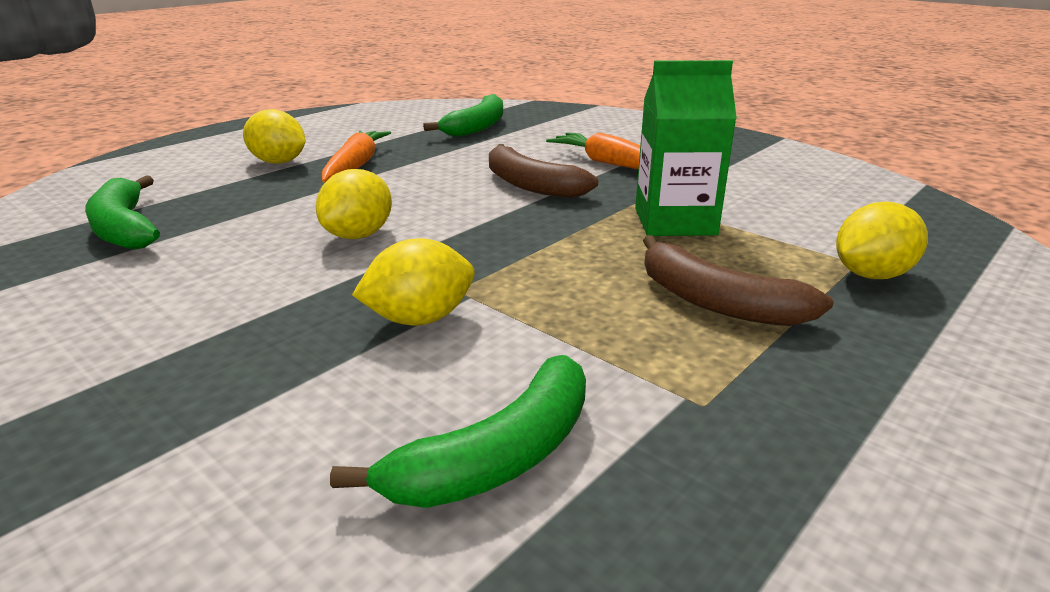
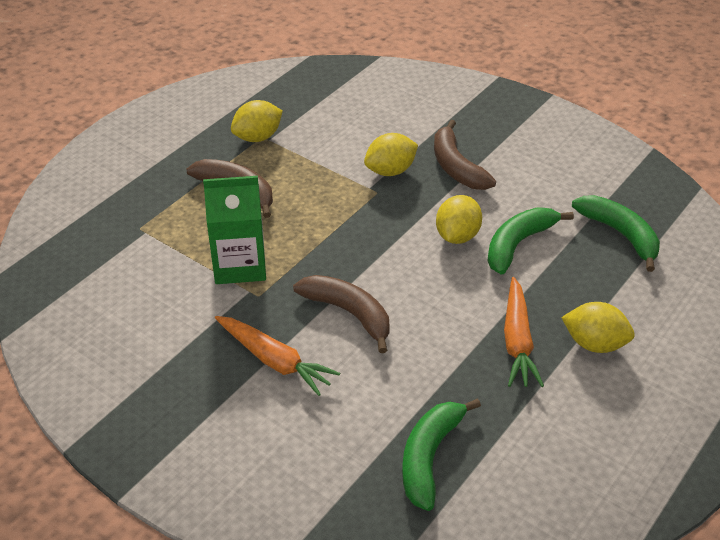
camera: 175 degrees right, 15 degrees up
(285, 320) = (456, 166): none -> brown banana
(496, 457) = (341, 114): green banana -> green banana (518, 244)
(871, 275) = (138, 216): yellow lemon -> yellow lemon (258, 137)

